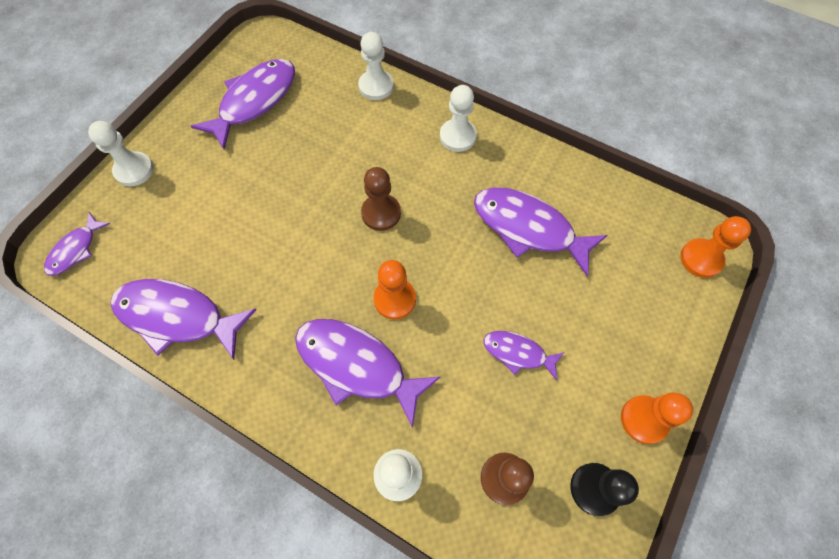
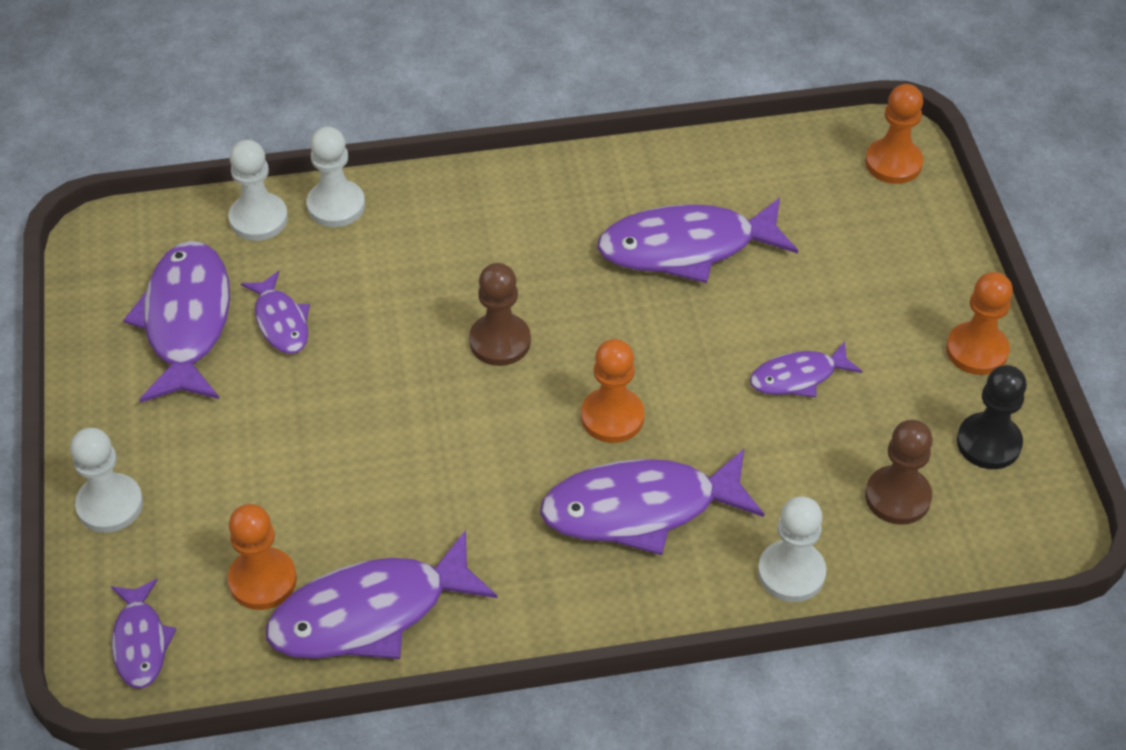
camera: 40 degrees left, 15 degrees down
(152, 259) = (262, 580): none -> orange pawn
(293, 130) = (280, 322): none -> purple fish
(457, 136) = (503, 201): white pawn -> white pawn (258, 219)

